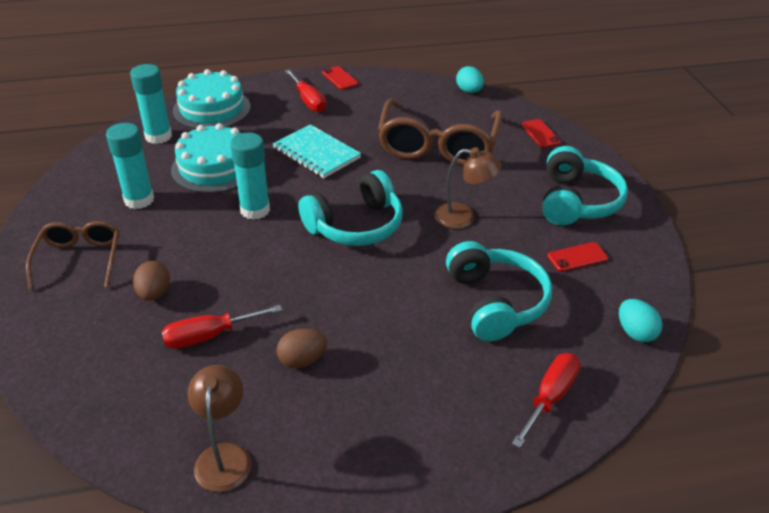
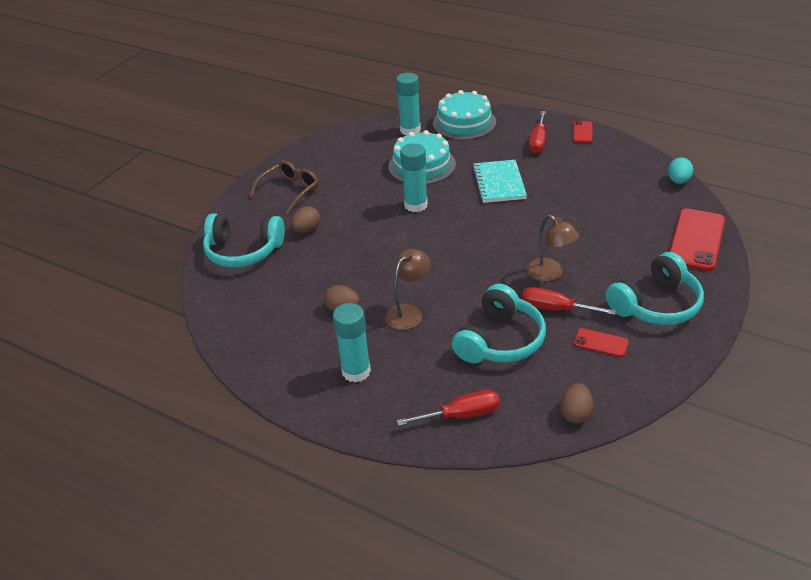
camera: 45 degrees right, 0 degrees up
(139, 200) = (356, 168): turquoise glue stick -> turquoise glue stick (356, 371)
(209, 336) = (309, 269): red screwdriver -> red screwdriver (555, 309)
(224, 456) = (251, 335): brown lamp -> brown lamp (408, 312)
(356, 225) = (467, 244): turquoise headphones -> turquoise headphones (243, 251)
(438, 146) = (596, 214): brown glasses -> none
(540, 134) = (696, 240): red phone -> red phone, size x1.98
(635, 332) = (575, 413): turquoise egg -> brown egg

